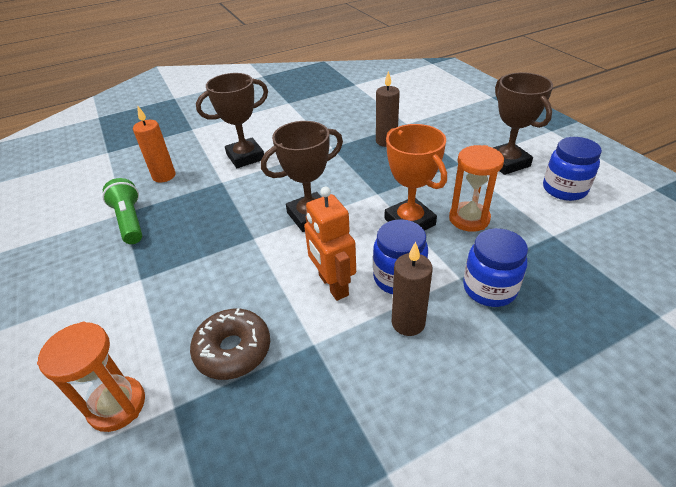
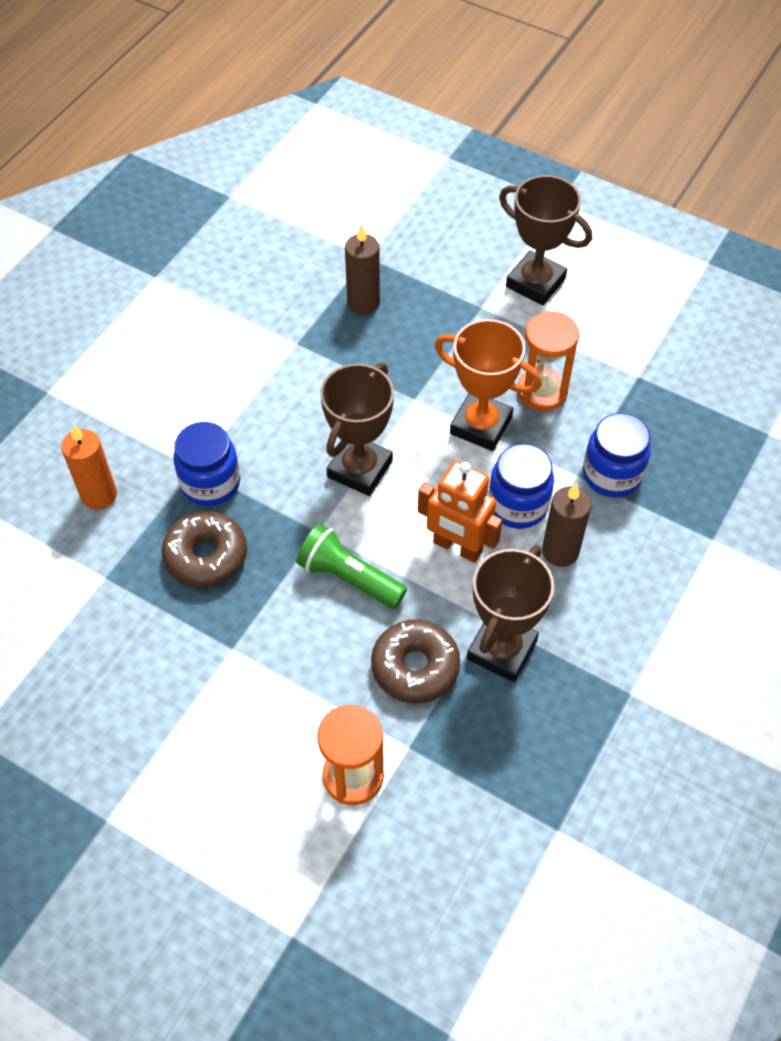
camera: 35 degrees left, 15 degrees up
(130, 221) = (130, 584): green flashlight -> green flashlight (349, 578)
(181, 224) = (206, 556): none -> brown donut
(245, 157) = (188, 411): brown trophy -> brown trophy (502, 649)
(564, 189) = (618, 302): blue jar -> blue jar (210, 483)

